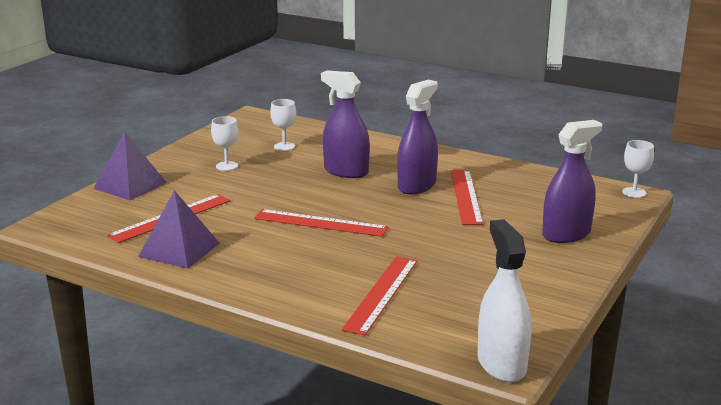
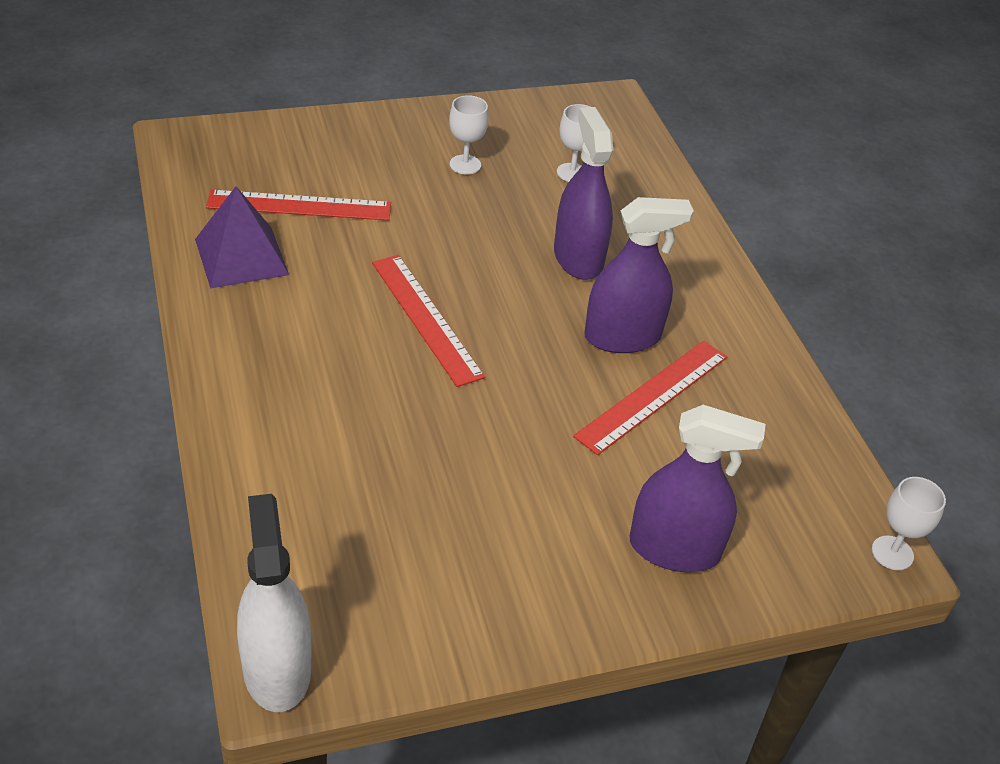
camera: 40 degrees right, 20 degrees up
(130, 185) = (333, 132): purple pyramid -> none
(381, 294) = (323, 468): red ruler -> none
(501, 364) = (276, 669): white spray bottle -> white spray bottle turned 45 degrees counterclockwise

